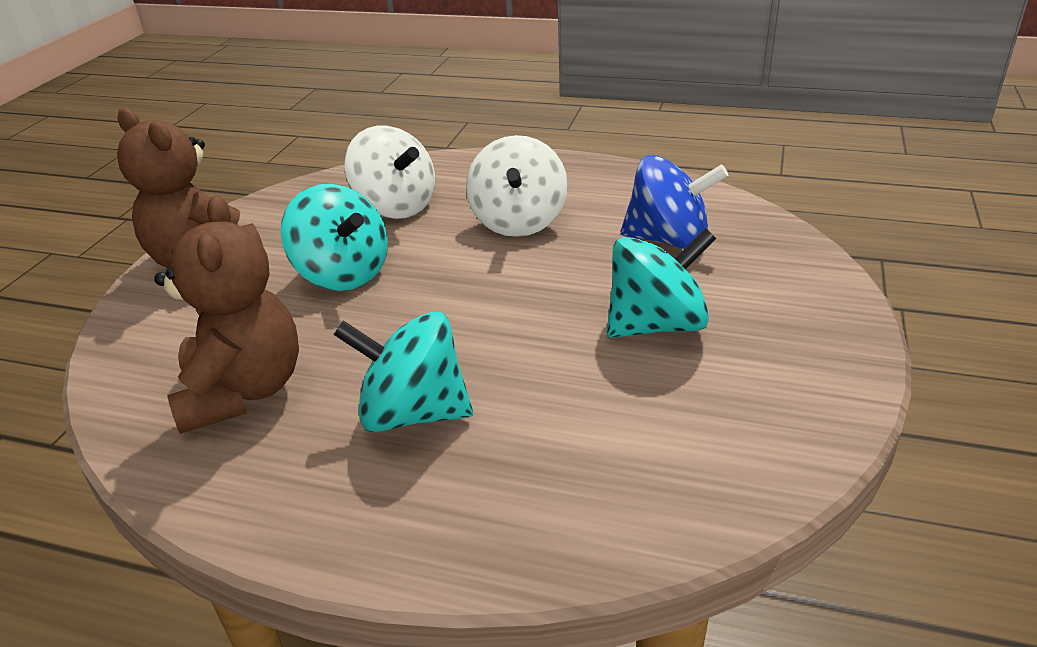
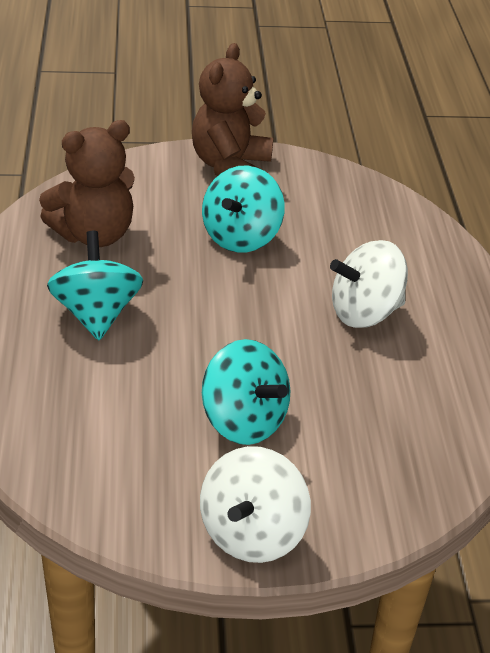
camera: 65 degrees right, 5 degrees up
(395, 207) = (352, 236): white spinning top -> white spinning top (252, 533)
(669, 240) = (381, 413): blue spinning top -> none

